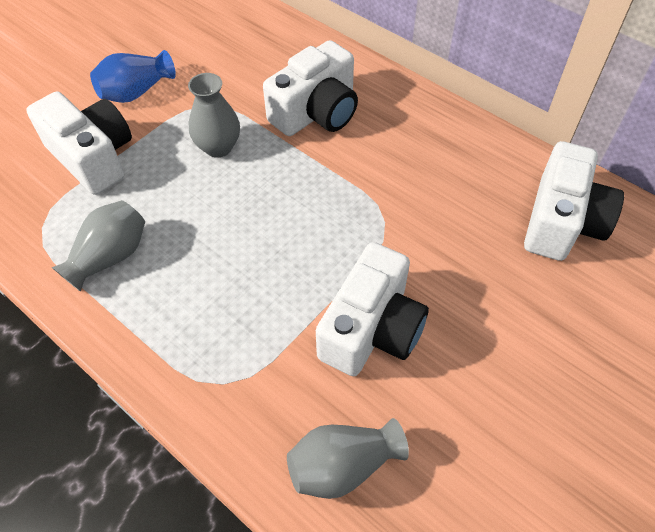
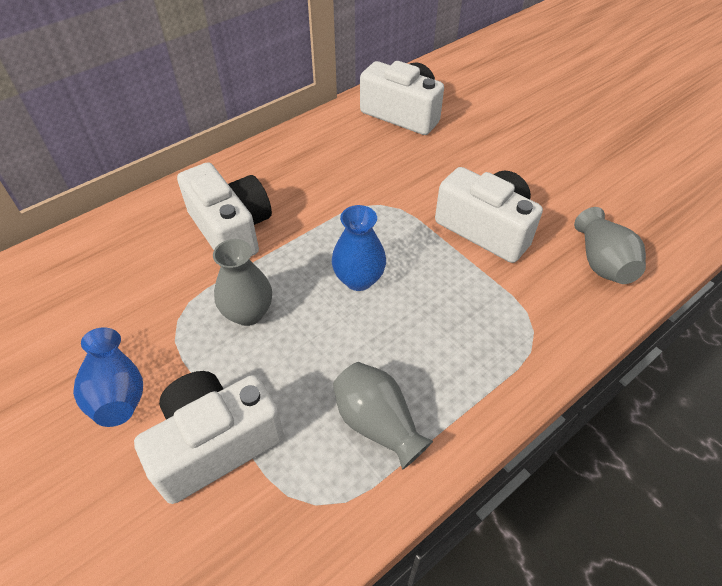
camera: 80 degrees left, 5 degrees down
(270, 219) = (359, 279): none -> blue vase

